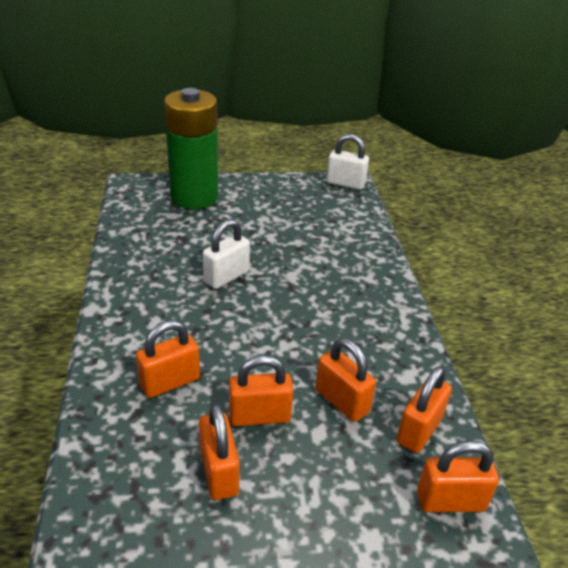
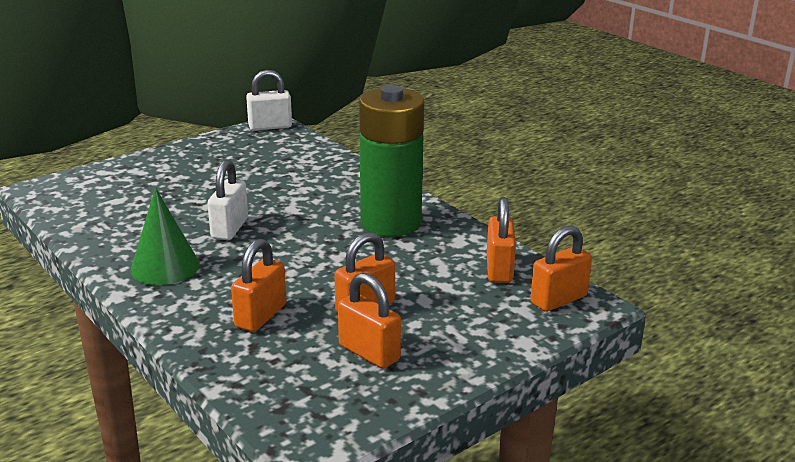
camera: 30 degrees left, 10 degrees down
(147, 295) = (165, 267): none -> green cone
(194, 197) = (124, 179): green battery -> green battery (391, 223)
(342, 401) = (423, 274): orange padlock -> none

